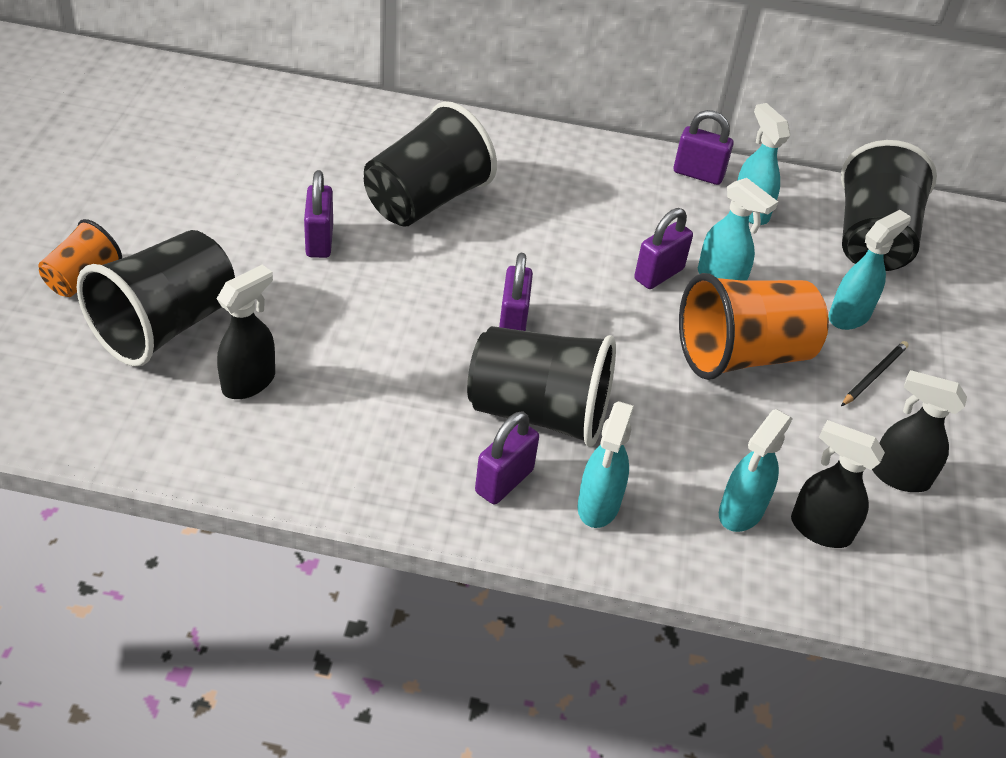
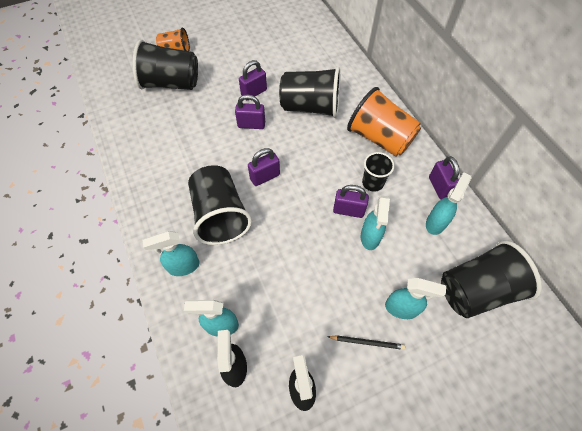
camera: 60 degrees right, 15 degrees up
(249, 382) = (163, 121): black spray bottle -> none
(504, 481) = (172, 226): purple padlock -> purple padlock (251, 125)
(634, 225) = (372, 183): none -> black cup
(742, 355) = (325, 274): orange cup -> orange cup (379, 138)

